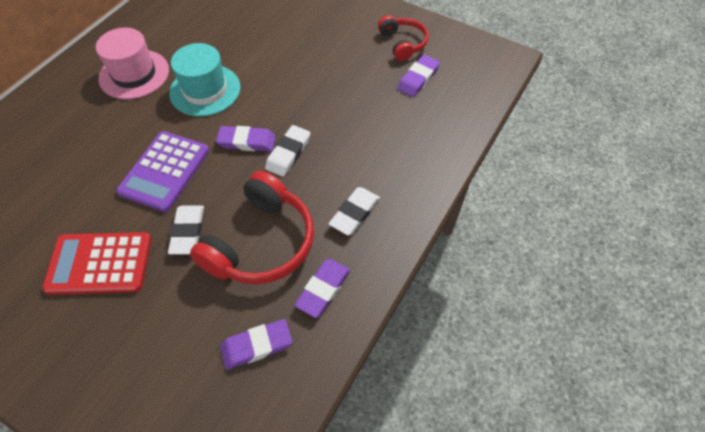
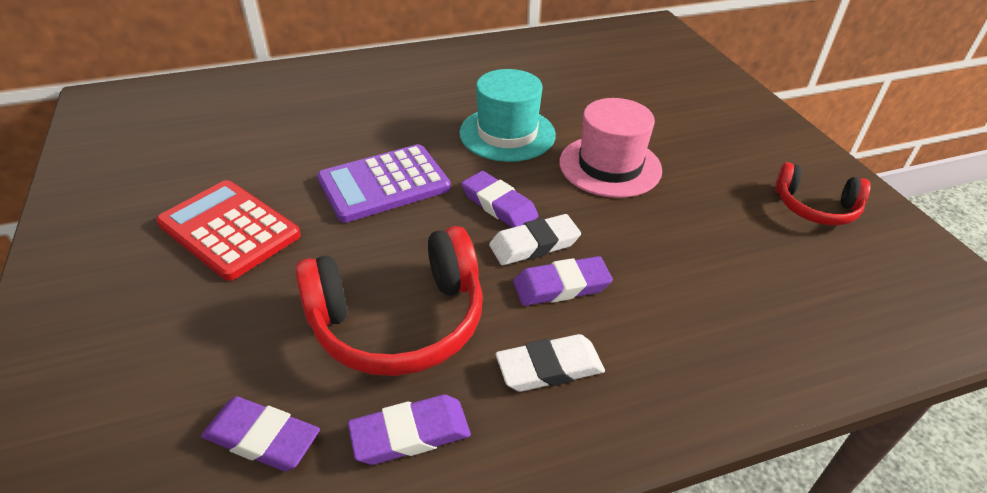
camera: 40 degrees right, 15 degrees down
(134, 74) = (453, 87): pink hat -> pink hat (610, 166)
(188, 232) = (339, 255): white eraser -> none
(402, 43) = (815, 207): red headphones -> red headphones turned 90 degrees clockwise
(418, 78) = (803, 259): purple eraser -> purple eraser (561, 286)

